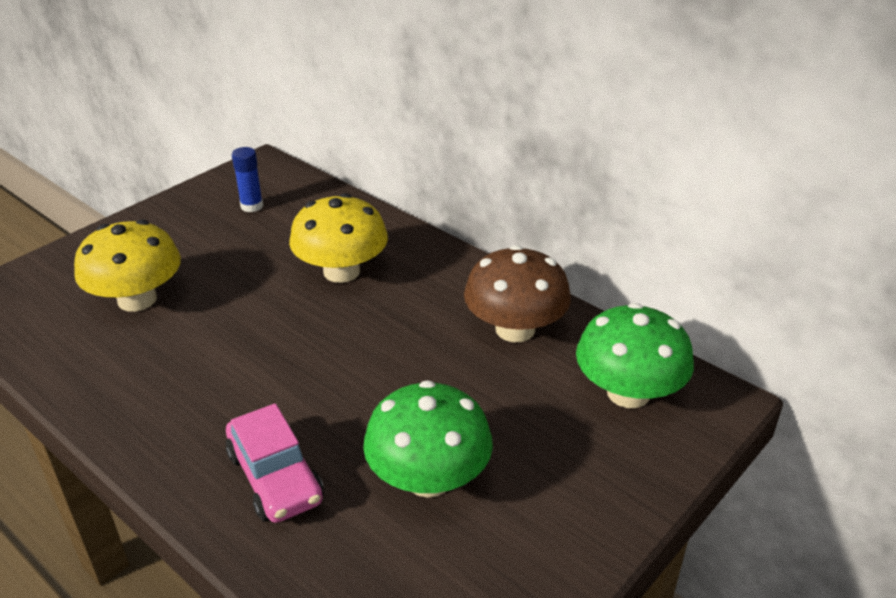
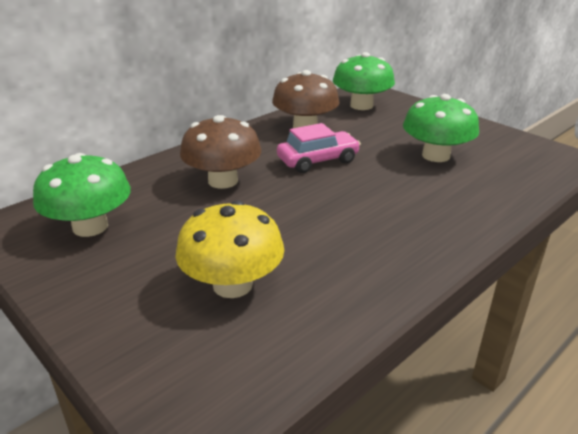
camera: 85 degrees left, 5 degrees down
(252, 206) = (90, 226): blue glue stick -> green mushroom
(275, 477) = (449, 202): pink car -> pink car (318, 161)
(341, 271) = (223, 181): yellow mushroom -> brown mushroom

